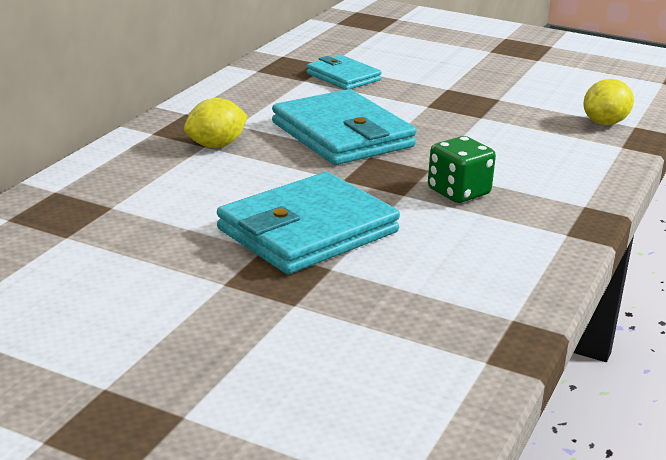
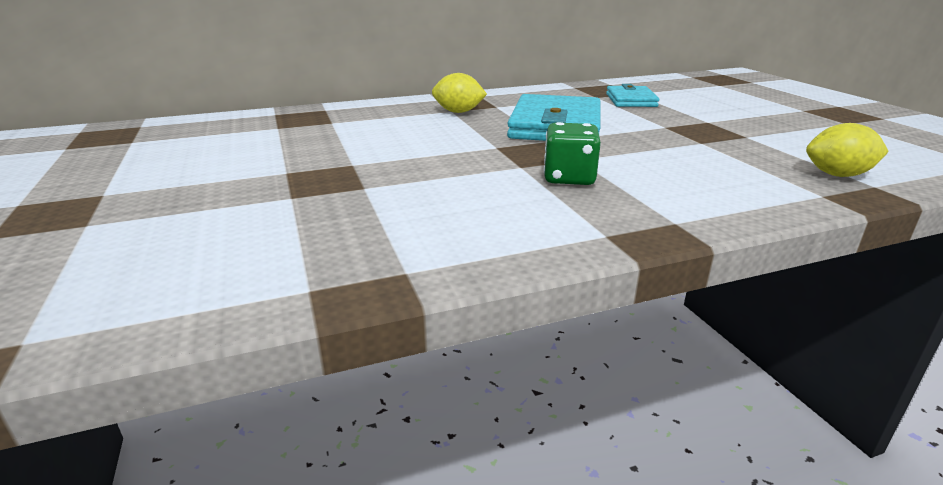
camera: 45 degrees right, 0 degrees up
(307, 231) = (402, 164): turquoise wallet -> none

